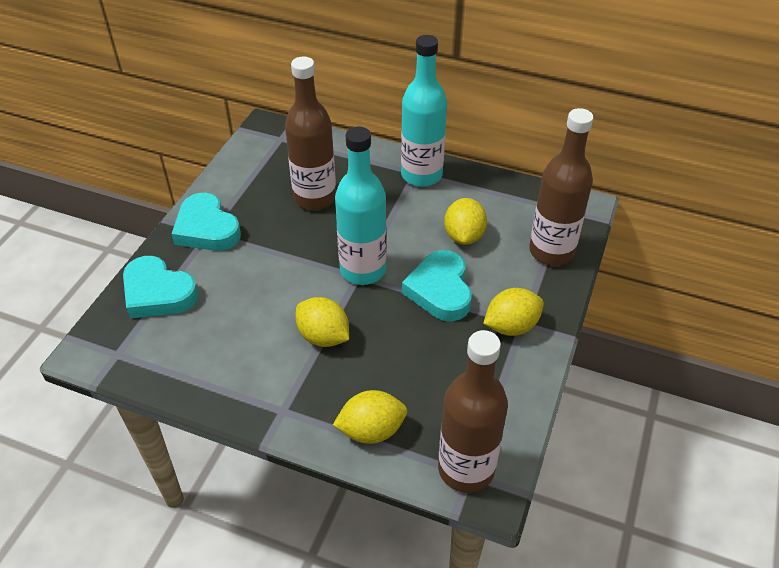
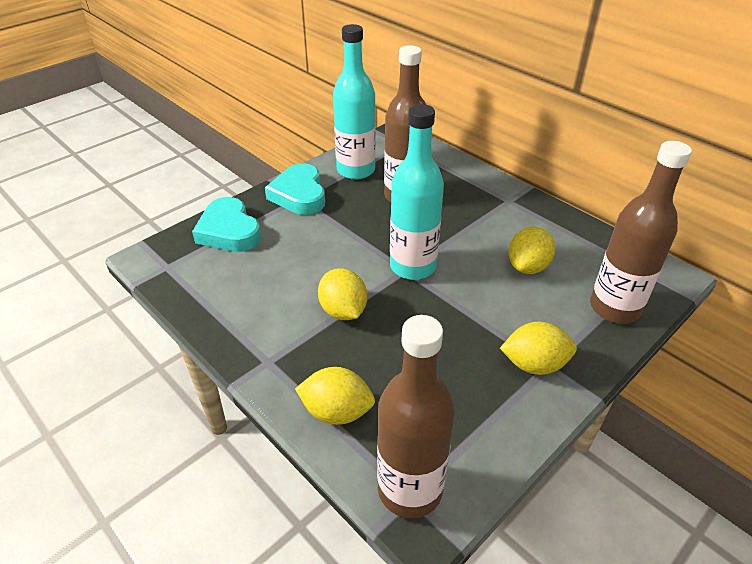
camera: 25 degrees right, 5 degrees down
(421, 175) = (513, 204): turquoise bottle -> turquoise bottle (356, 170)
(440, 290) = (477, 307): turquoise heart -> none

